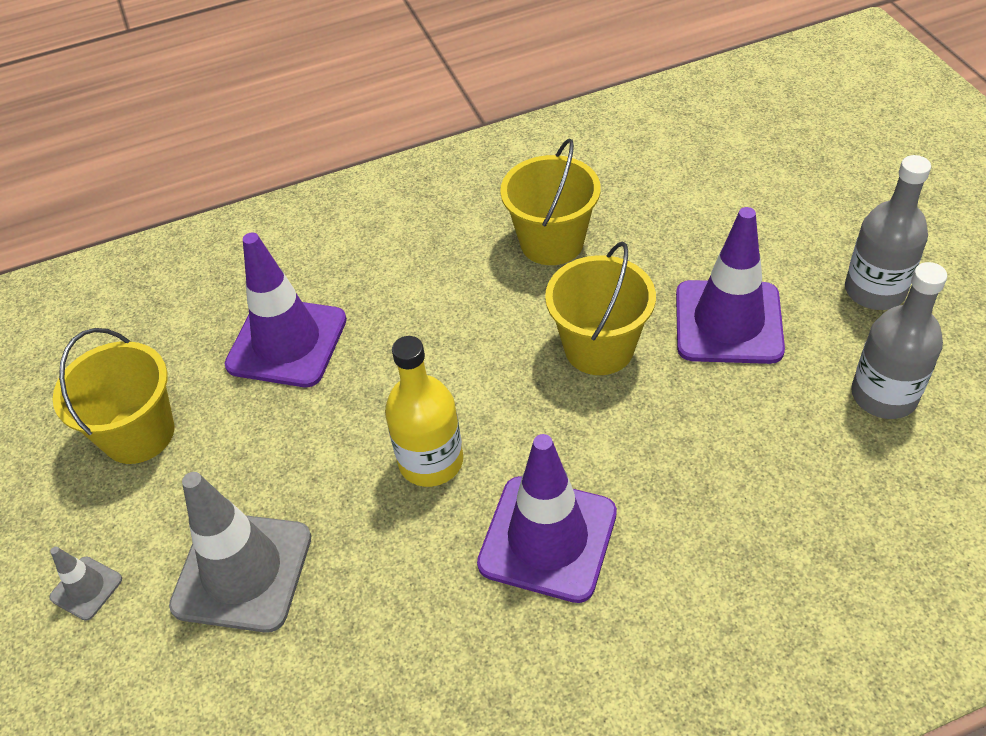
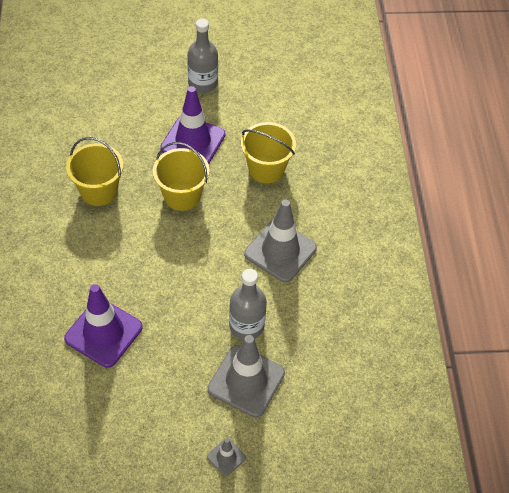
camera: 80 degrees left, 5 degrees up
(139, 434) = (133, 420): yellow bucket -> yellow bucket (266, 169)
(431, 461) = (217, 285): yellow bottle -> none
(547, 538) = (280, 251): purple traffic cone -> grey traffic cone
(884, 395) = (261, 107): grey bottle -> grey bottle (246, 325)

